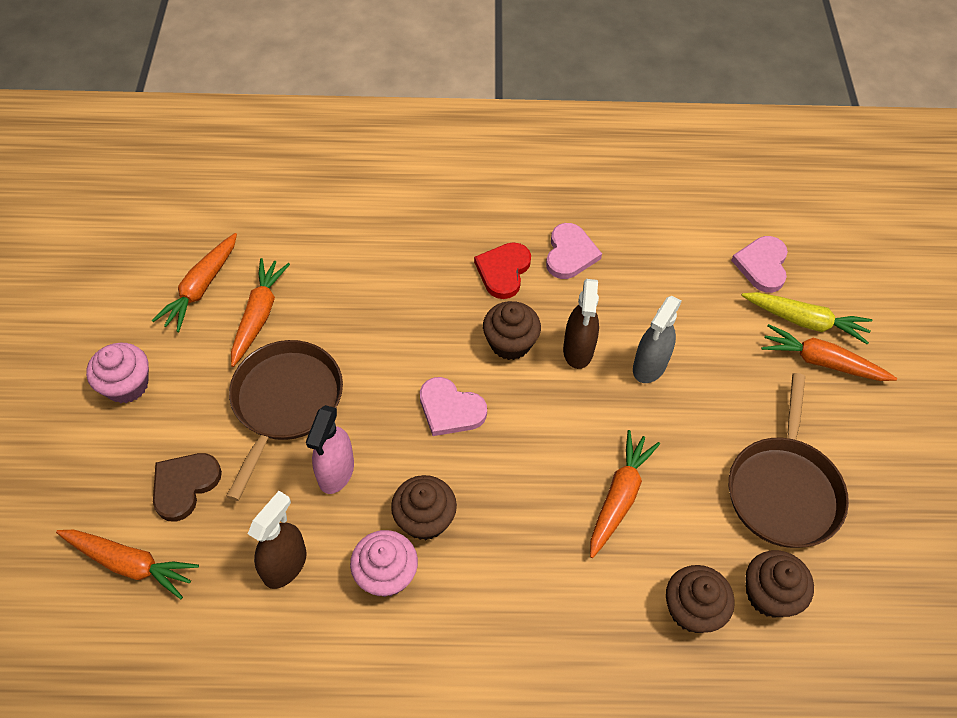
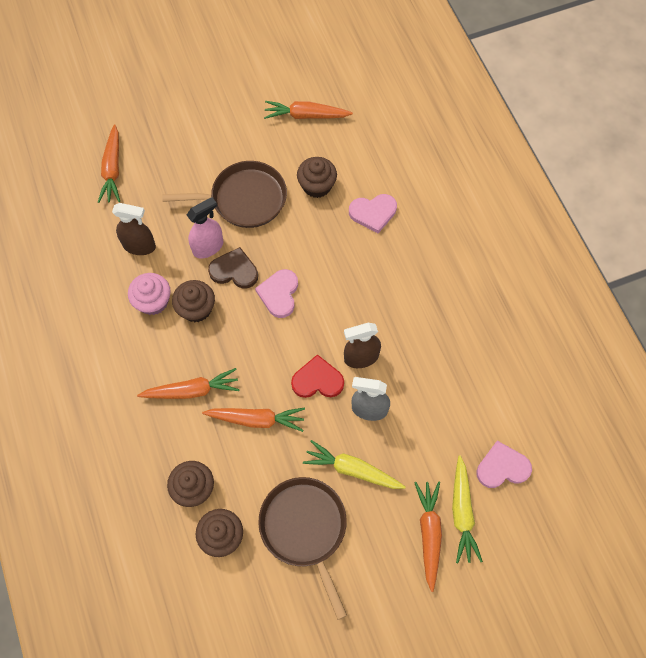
camera: 70 degrees right, 10 degrees up
(127, 385) = (220, 112): pink cupcake -> none
(184, 485) = (168, 172): brown heart -> brown heart (234, 270)
(258, 316) = (300, 156): orange carrot -> orange carrot (192, 390)
(336, 472) = (208, 247): pink spray bottle -> pink spray bottle turned 150 degrees clockwise
(503, 271) = (406, 286): red heart -> red heart (317, 380)
(510, 343) = (347, 312): brown cupcake -> brown cupcake (317, 186)
(570, 254) = (444, 325): pink heart -> pink heart (373, 213)
(722, 411) = (352, 469): none -> yellow carrot
(783, 490) = (305, 528): brown pan -> brown pan turned 75 degrees clockwise

